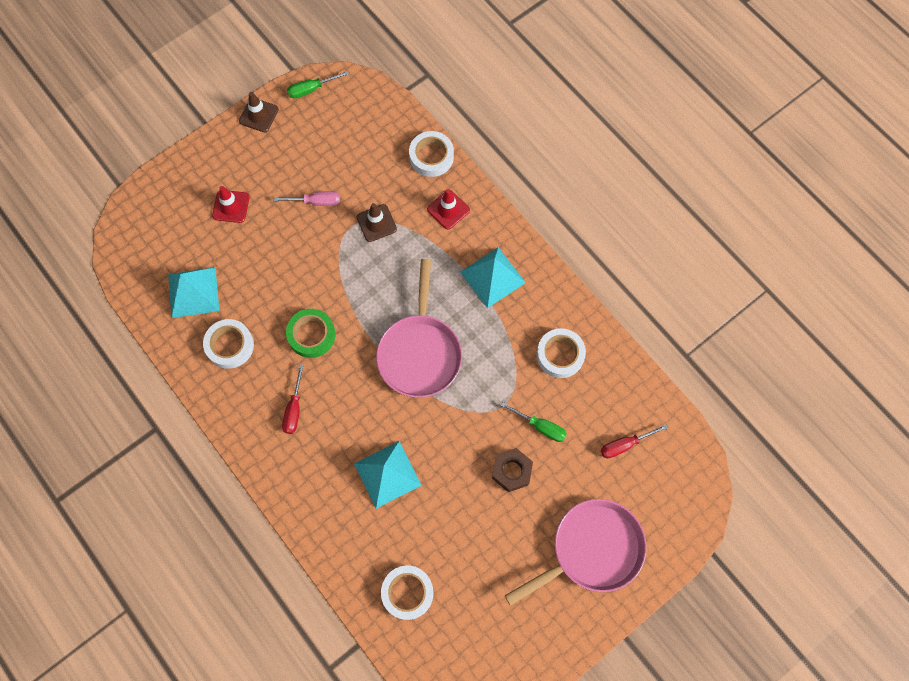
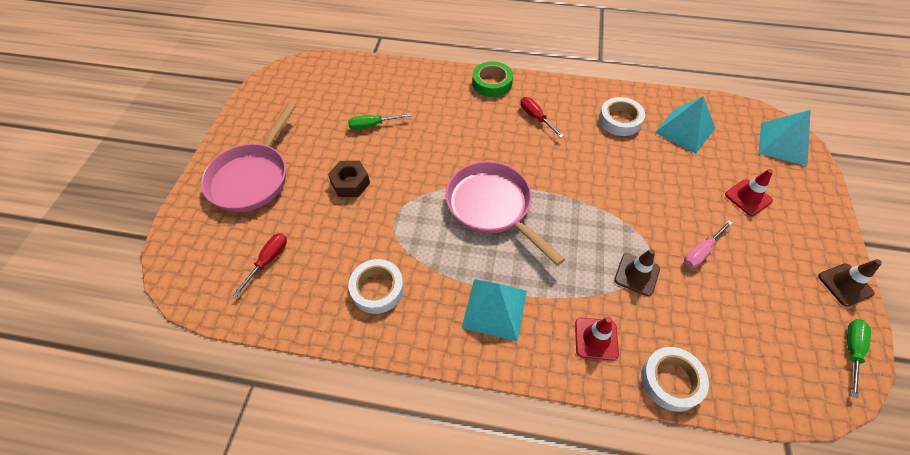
camera: 140 degrees right, 15 degrees down
(311, 335) = (579, 162): green tape -> green tape (492, 83)
(387, 474) = (437, 126): turquoise pyramid -> turquoise pyramid (783, 143)
(407, 593) = (365, 85): white tape -> none
(540, 427) = (351, 225): green screwdriver -> green screwdriver (372, 125)

